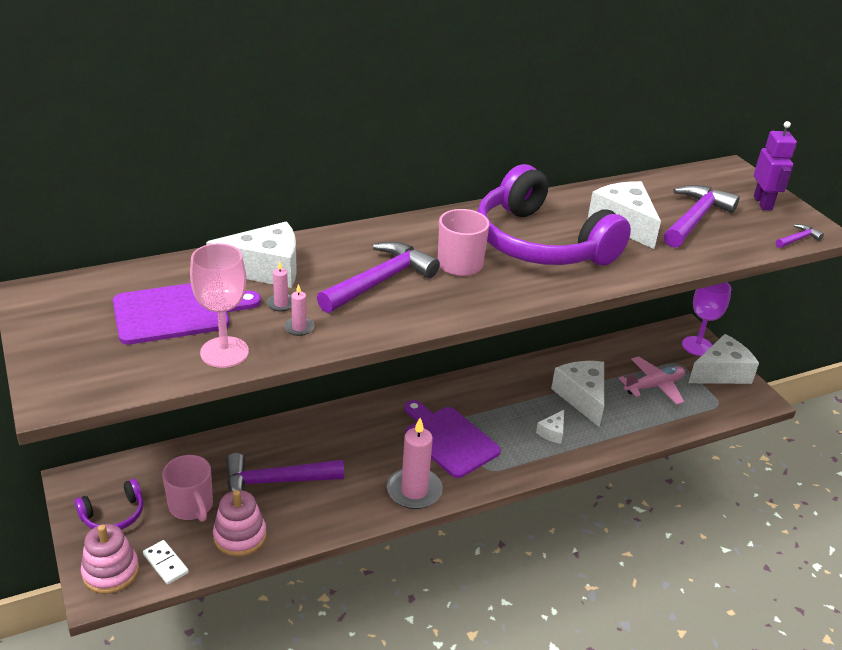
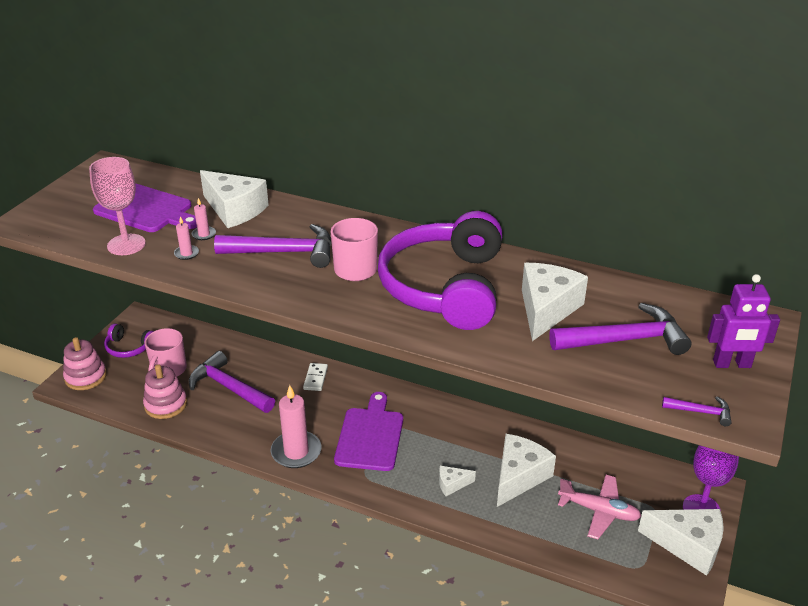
camera: 50 degrees right, 0 degrees up
(165, 564) = (112, 392): white domino -> white domino (315, 378)
(763, 203) = (732, 364): purple robot -> purple robot turned 45 degrees clockwise

